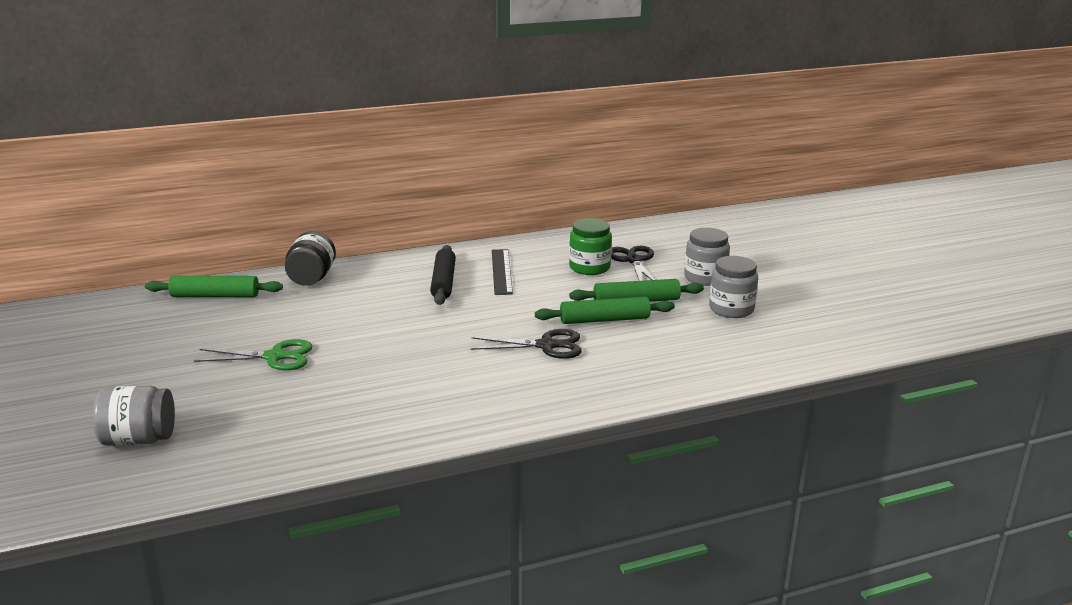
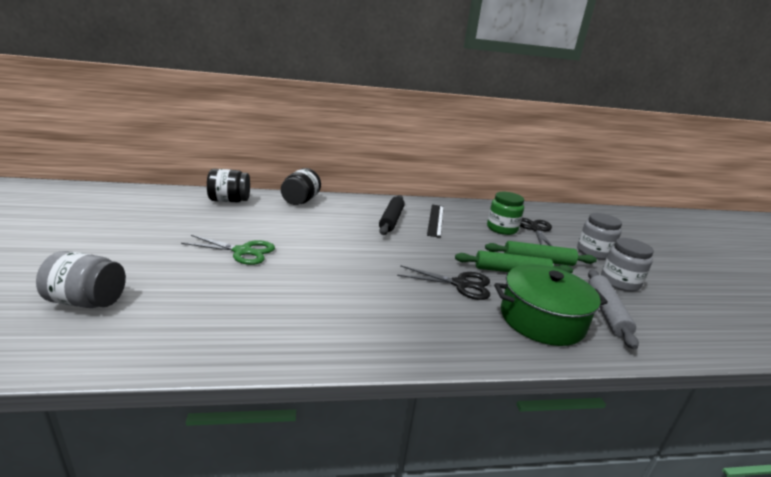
camera: 10 degrees right, 0 degrees up
(215, 296) = (229, 200): green rolling pin -> black jar
(640, 365) = (541, 319): none -> green pot
(711, 345) = (606, 312): none -> grey rolling pin

